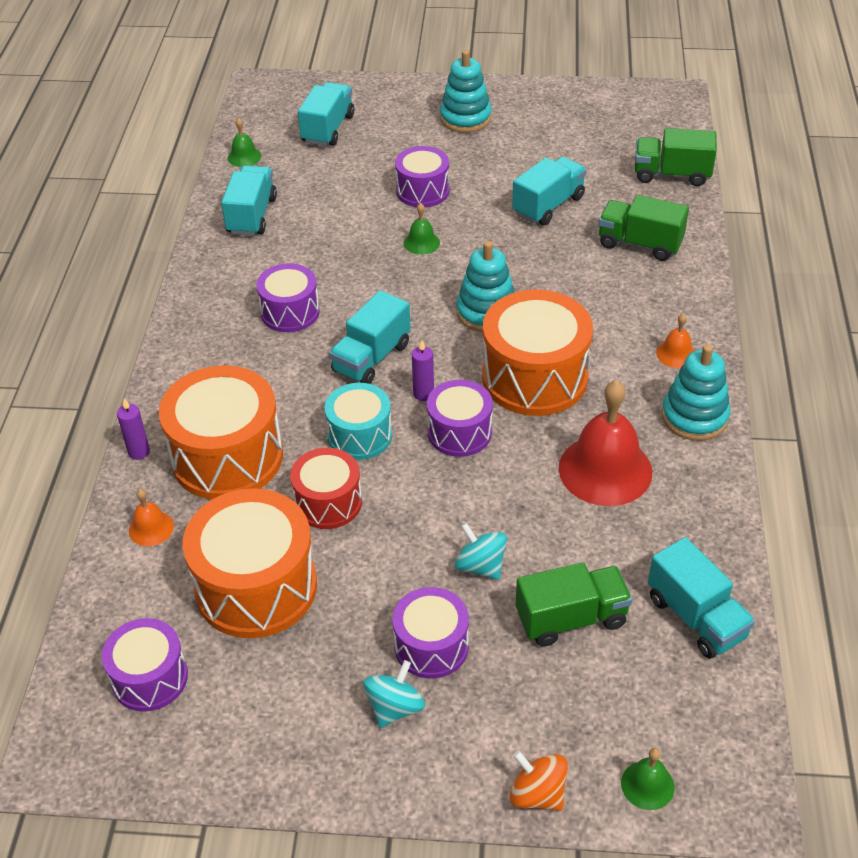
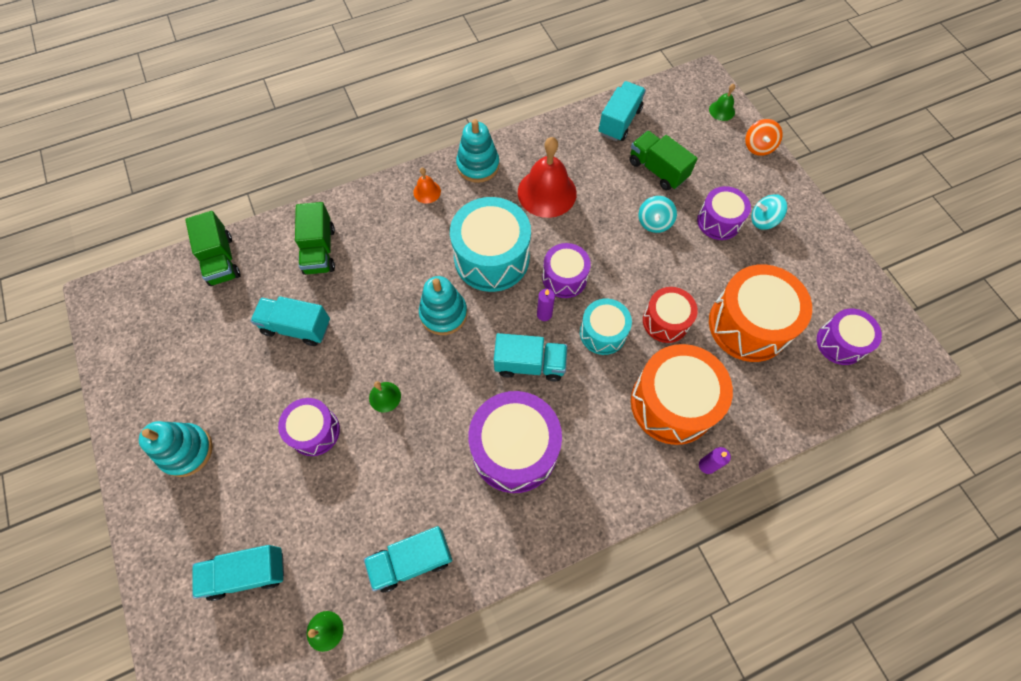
camera: 120 degrees left, 20 degrees up
(151, 528) = (755, 412): orange bell -> none
(290, 312) = (514, 449): purple drum -> purple drum, size x1.70
(534, 377) = (491, 258): orange drum -> turquoise drum

